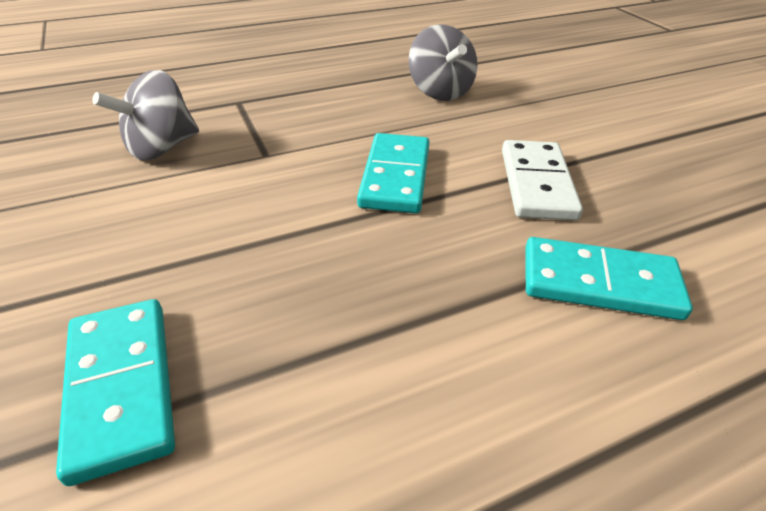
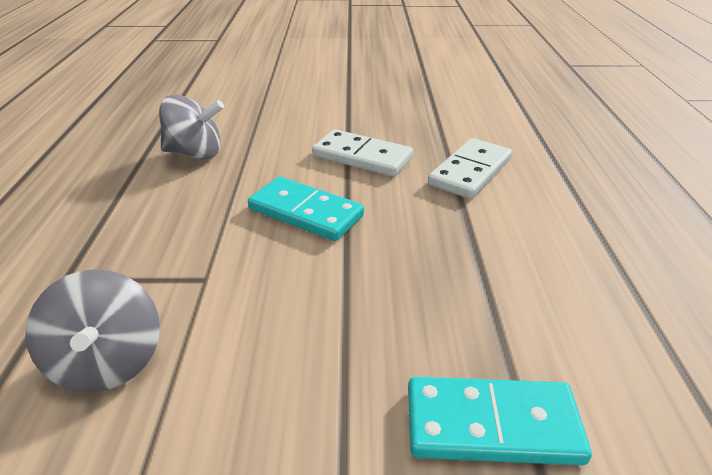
camera: 65 degrees left, 5 degrees down
(599, 282) = (470, 171): turquoise domino -> white domino

